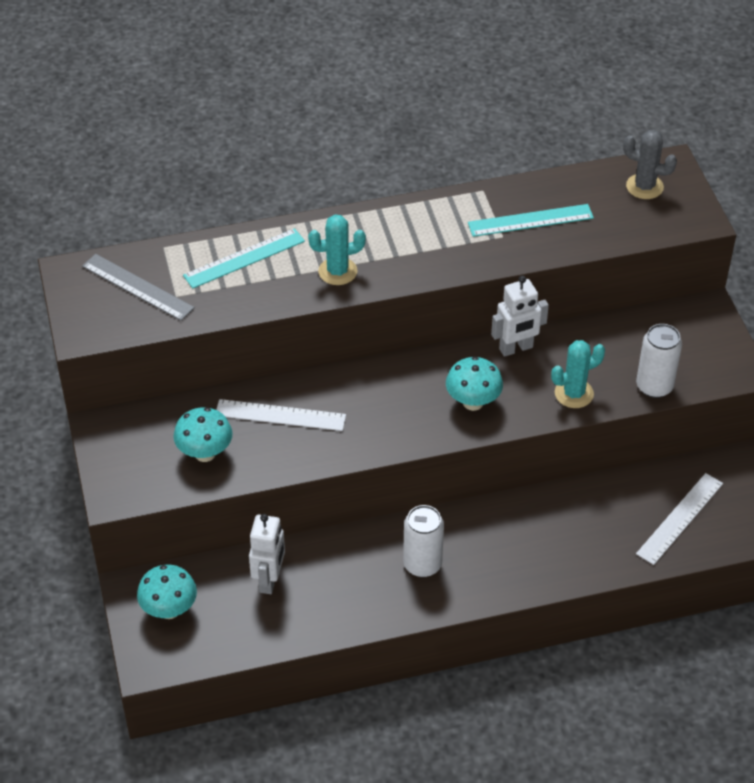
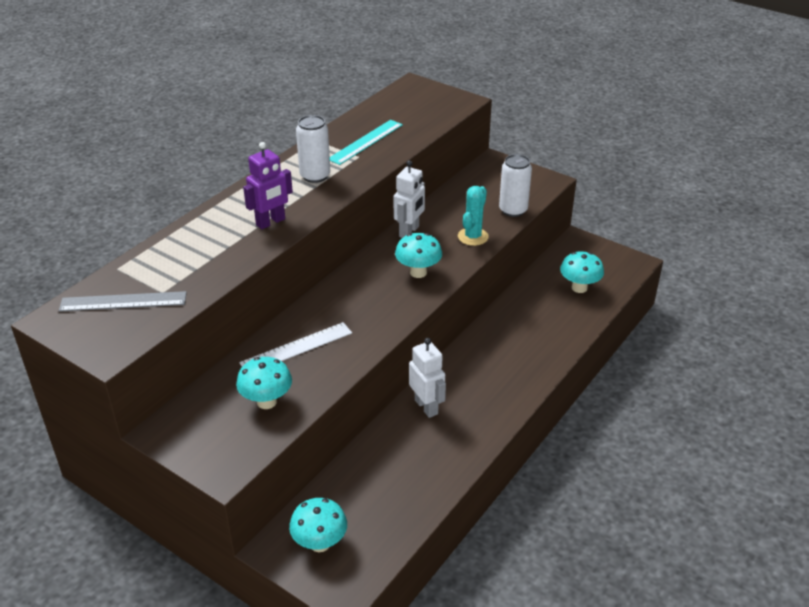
camera: 40 degrees left, 10 degrees down
(244, 258) = (191, 246): turquoise ruler -> none
(269, 580) = (372, 475): white robot -> white robot (426, 407)
(337, 271) = (271, 222): turquoise cactus -> purple robot
(422, 564) = (464, 401): white can -> white can (315, 176)
(644, 187) = (412, 99): grey cactus -> none
(680, 518) = (579, 288): white ruler -> turquoise mushroom

